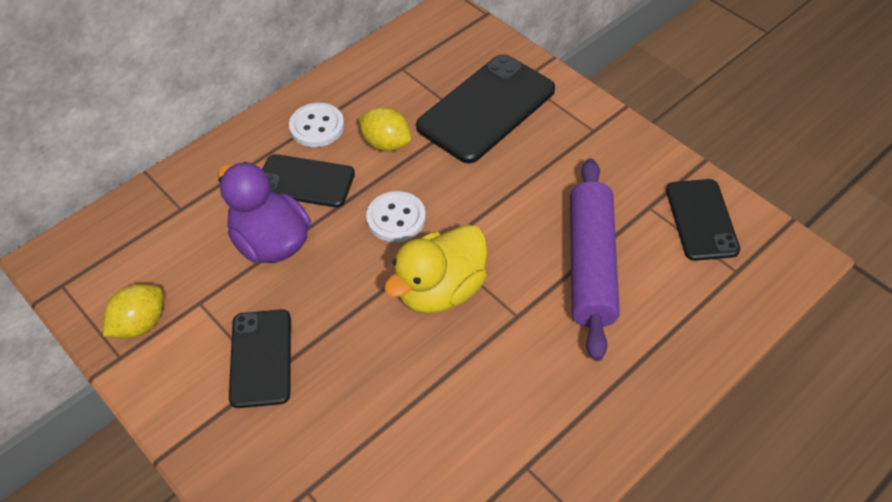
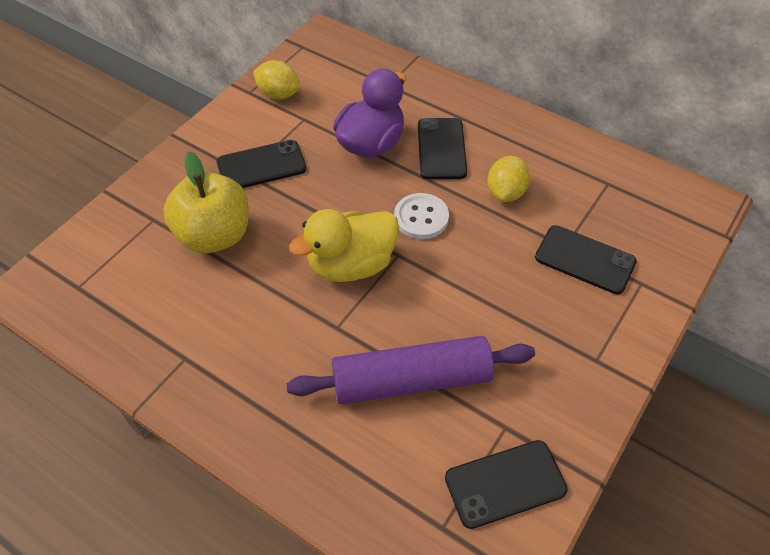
camera: 75 degrees right, 0 degrees up
(317, 127) = (506, 141): white button -> none
(357, 421) = (214, 235): none -> yellow apple
(441, 290) = (351, 265): yellow duck -> yellow duck turned 60 degrees counterclockwise
(486, 108) = (585, 260): black phone -> black phone, size x0.63

